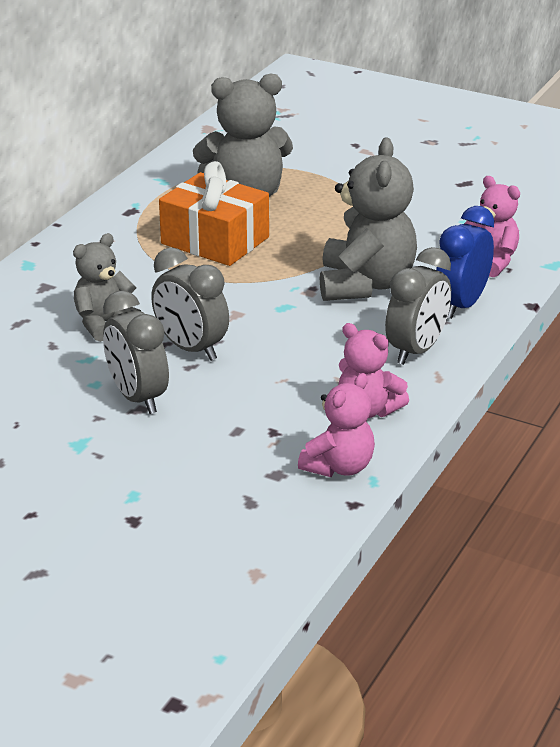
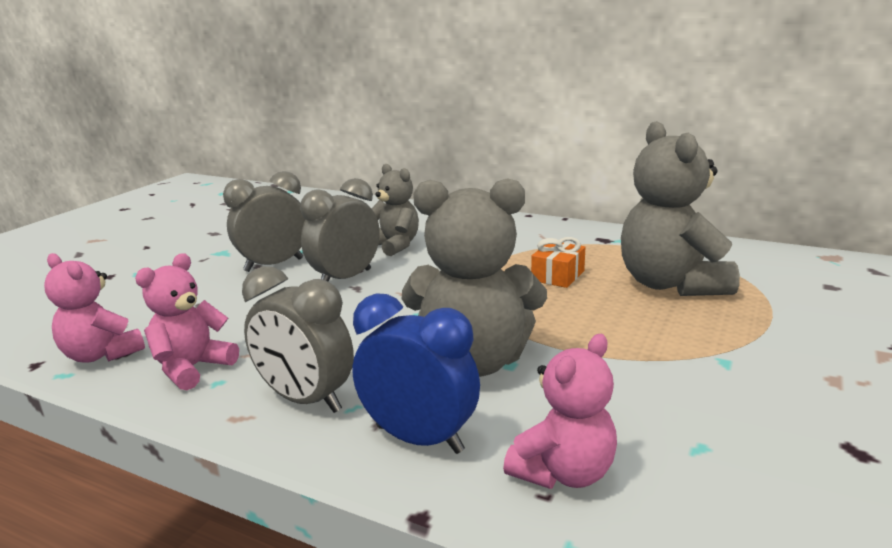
camera: 90 degrees right, 10 degrees down
(215, 240) = (558, 276): orange gift -> orange gift, size x0.50

